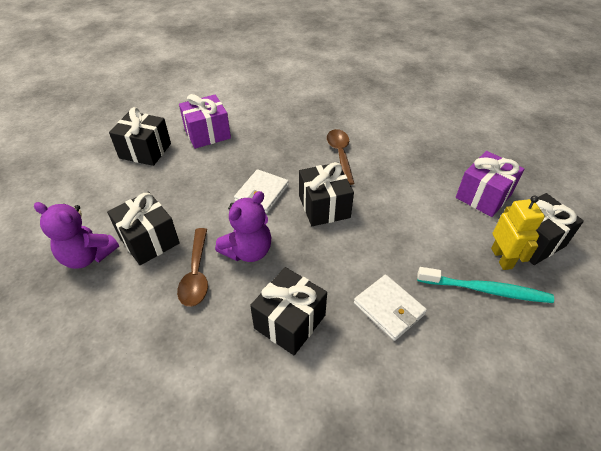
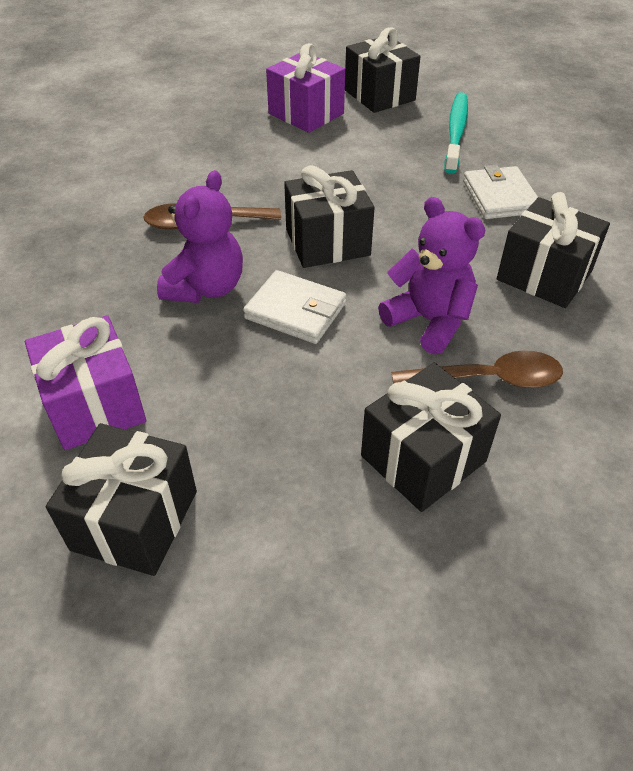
camera: 90 degrees left, 0 degrees up
(88, 256) = (480, 558): purple teddy bear -> purple teddy bear (206, 288)
(389, 308) = (500, 197): white wallet -> white wallet turned 60 degrees counterclockwise
(502, 258) = (408, 116): yellow robot -> none

